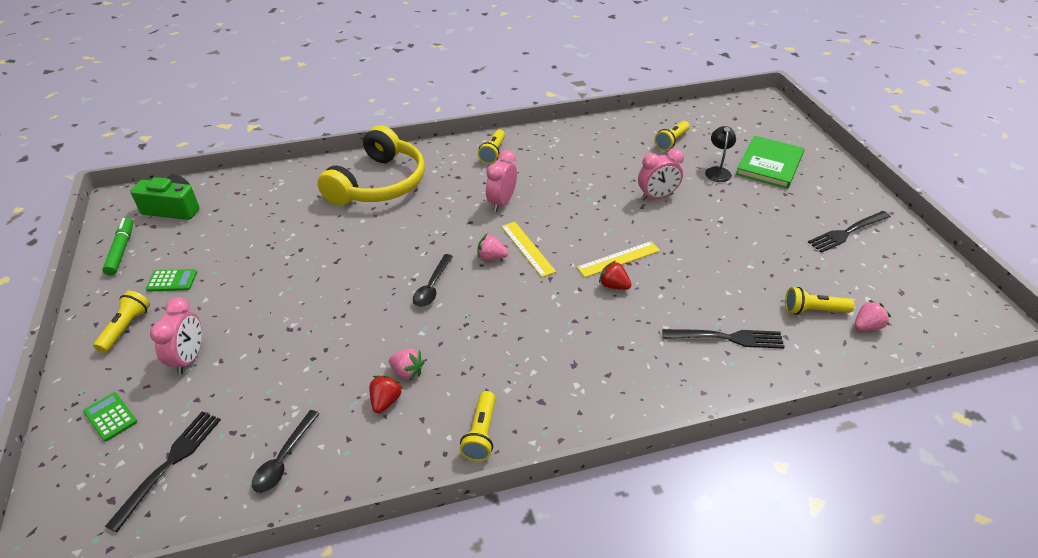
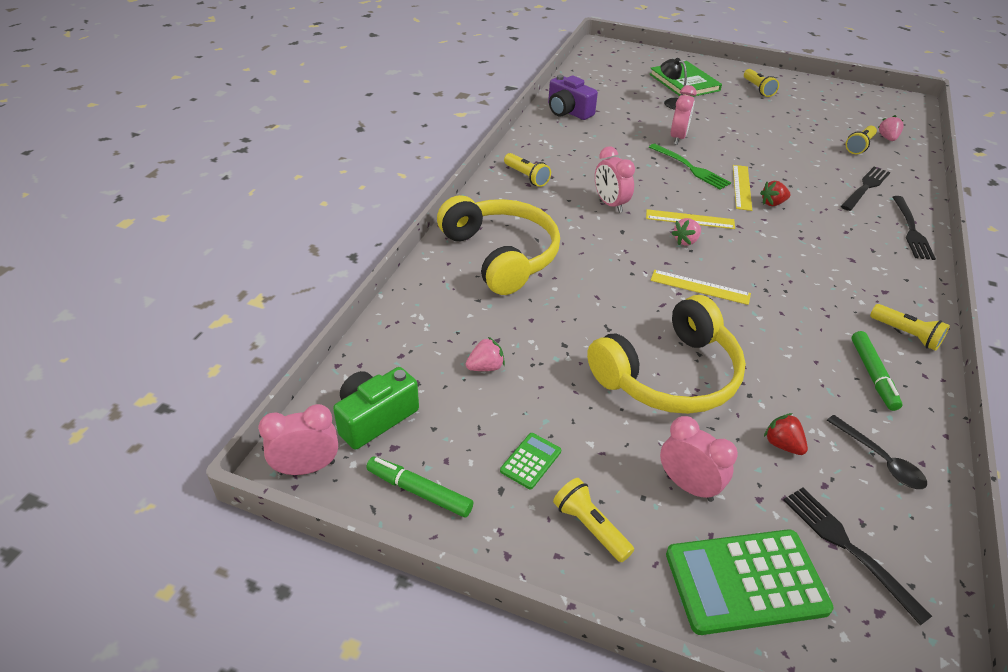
camera: 55 degrees left, 0 degrees up
(110, 417) = (745, 581): green calculator -> green calculator, size x2.13
(118, 206) = (307, 468): none -> pink clock
(304, 309) = (669, 375): none -> yellow headphones
(386, 401) = (838, 370): red strawberry -> red strawberry (782, 444)
(397, 425) = (872, 375): none -> green marker
(407, 372) = (808, 344): pink strawberry -> pink strawberry (485, 367)
(432, 287) = (700, 287): black spoon -> yellow ruler
(613, 221) = (690, 168): none -> green fork
(619, 131) = (568, 111): none -> purple camera
(671, 141) = (611, 99): yellow flashlight -> yellow flashlight (758, 89)
(847, 232) = (788, 97): black fork -> black fork (911, 230)

